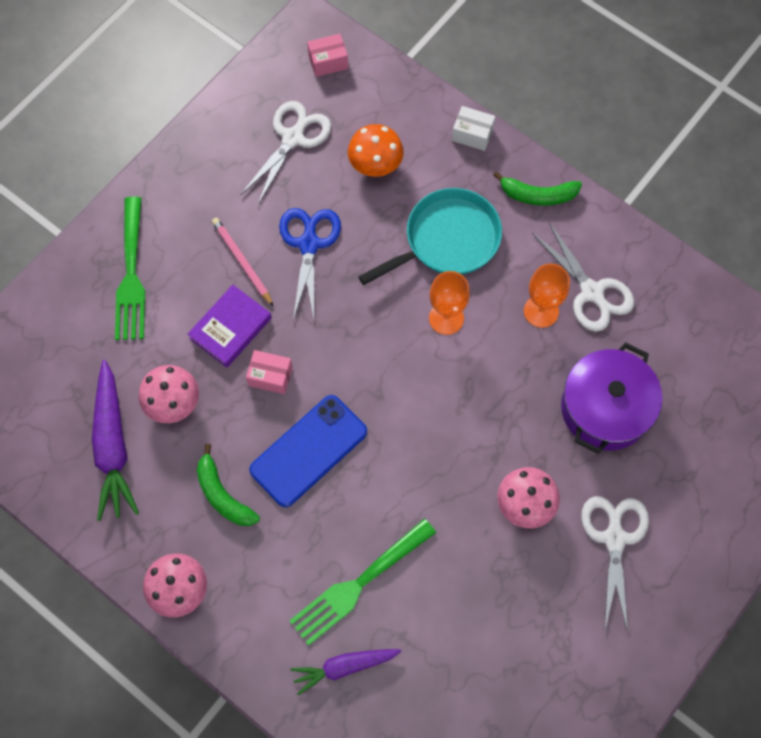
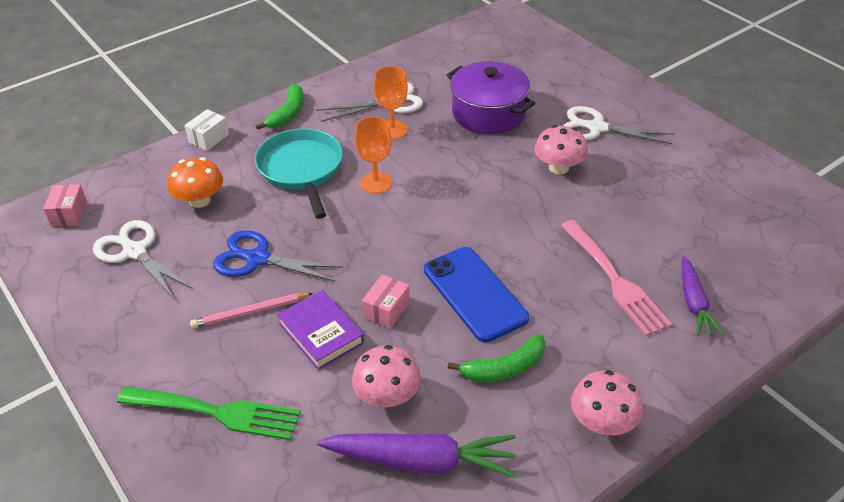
camera: 75 degrees left, 25 degrees down
(358, 584) = (614, 280): green fork -> pink fork

